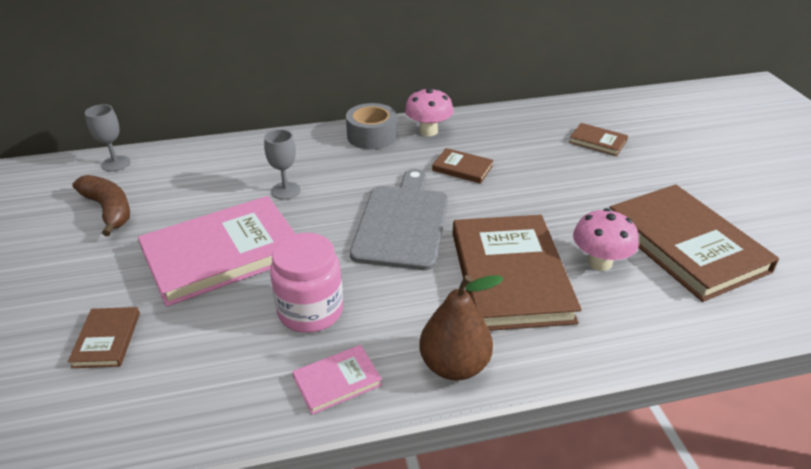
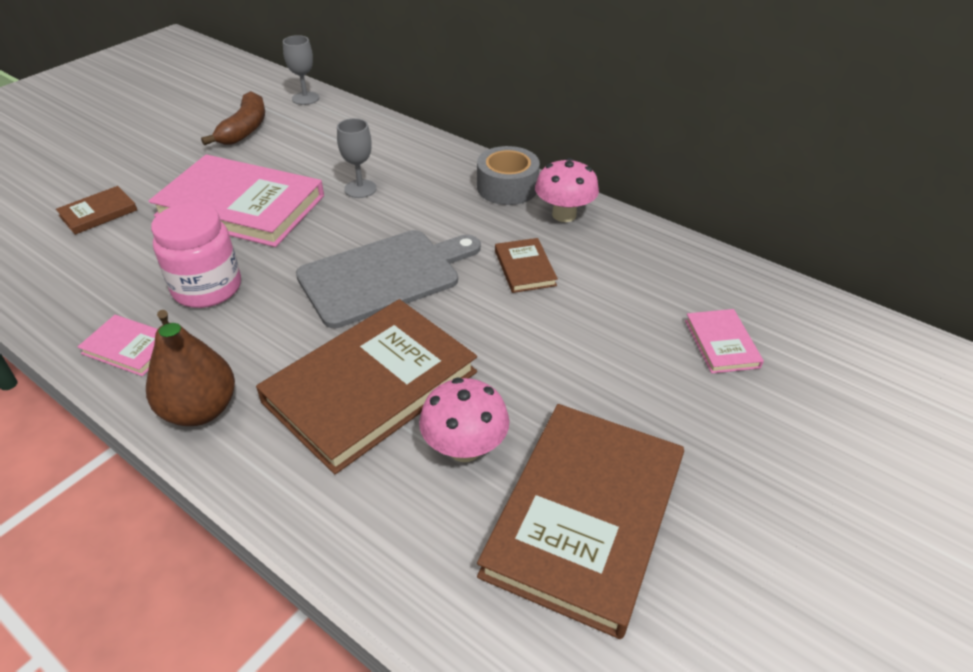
camera: 50 degrees right, 5 degrees up
(597, 141) = (722, 343): brown book -> pink book

